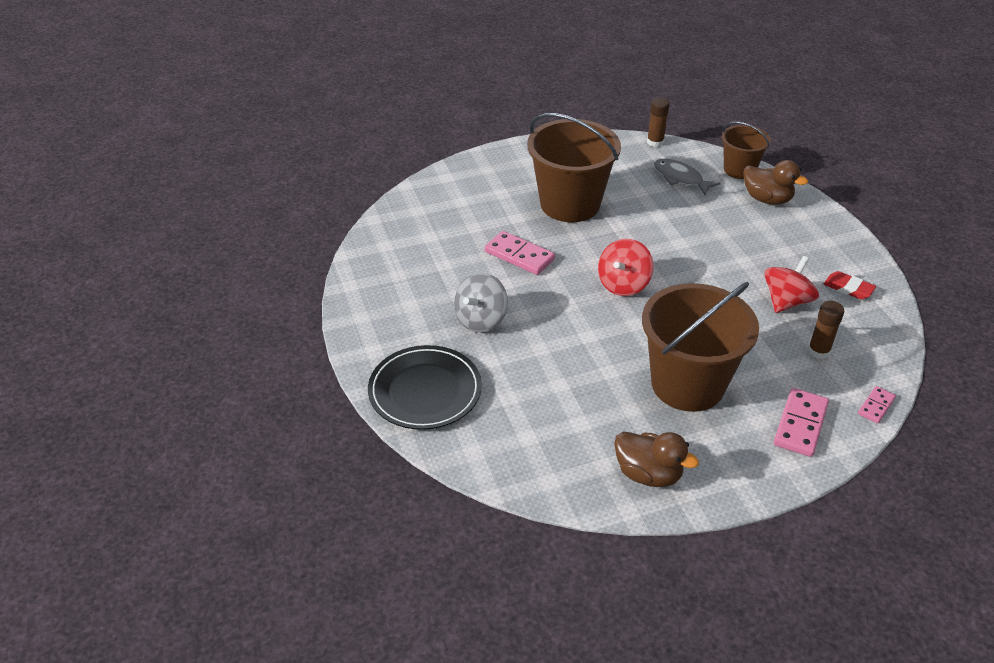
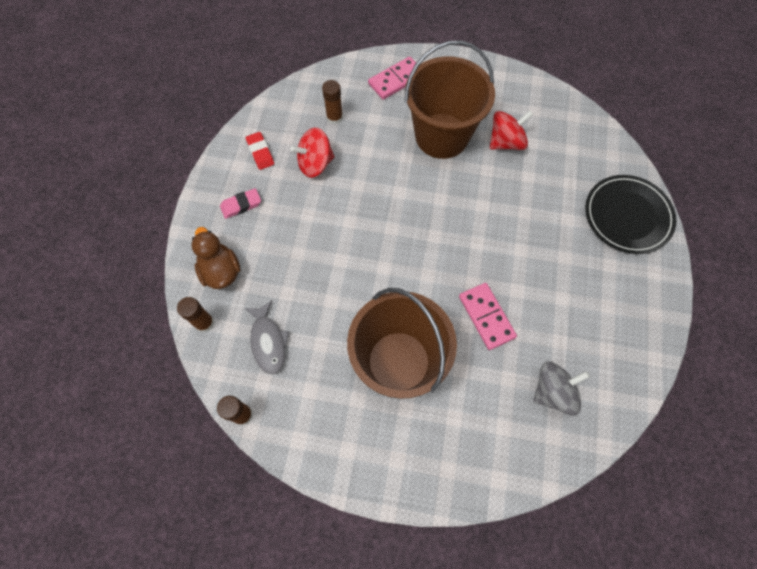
camera: 150 degrees left, 25 degrees up
(481, 320) = (556, 261): grey spinning top -> grey spinning top (553, 392)
(623, 284) = (421, 240): red spinning top -> red spinning top (506, 142)
(648, 474) = (511, 94): brown duck -> none
(739, 170) = (204, 323): brown bucket -> brown glue stick
(810, 244) = (241, 205): none -> pink eraser
(876, 406) = (340, 69): pink domino -> none

